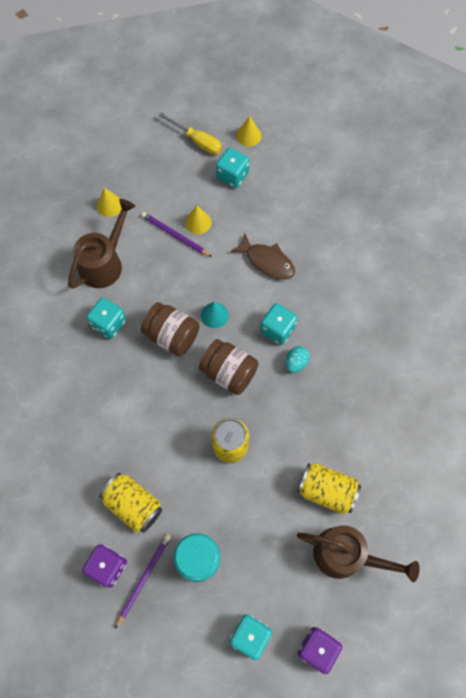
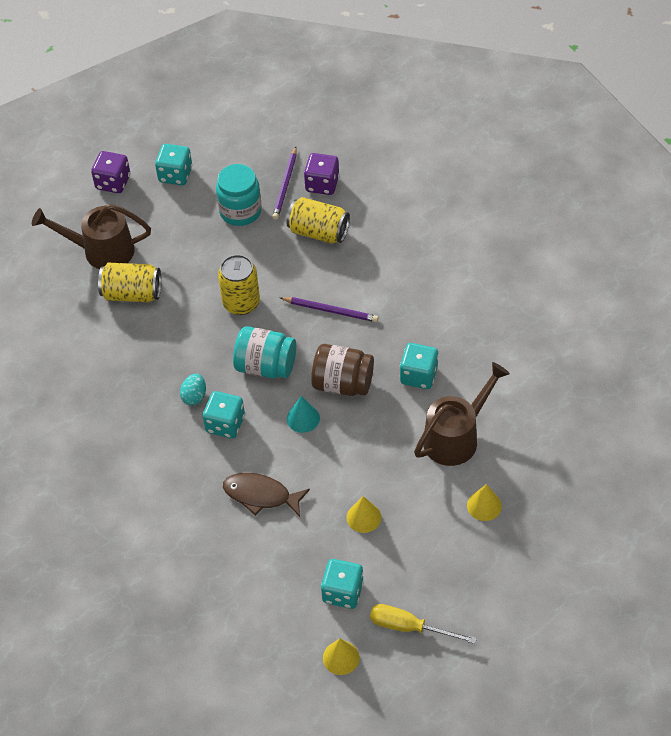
camera: 165 degrees right, 15 degrees down
(104, 263) = (456, 437): brown watering can -> brown watering can turned 150 degrees counterclockwise
(175, 235) = (385, 493): purple pencil -> purple pencil (330, 310)
(229, 373) = (266, 366): brown jar -> turquoise jar

